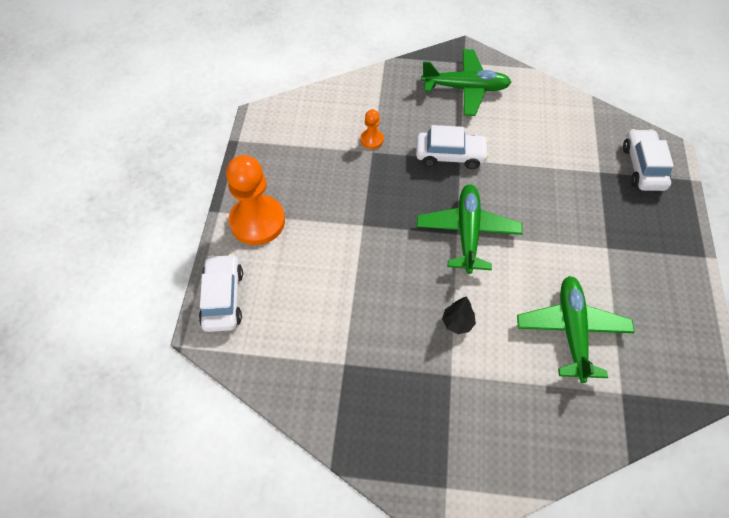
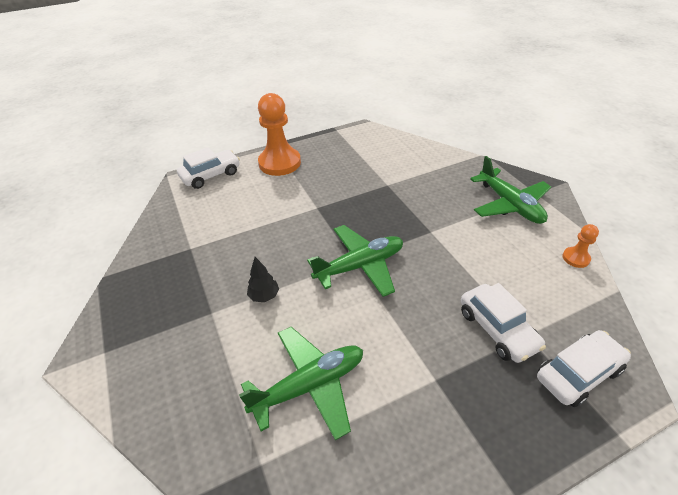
camera: 60 degrees right, 15 degrees down
(371, 140) = (398, 180): orange pawn -> orange pawn (575, 258)
(450, 155) = (428, 224): white car -> white car (497, 329)

